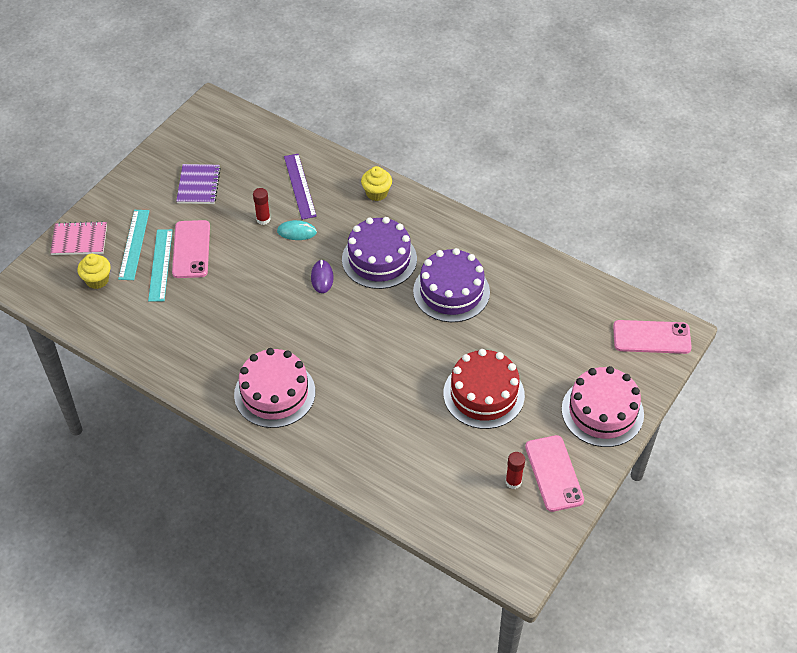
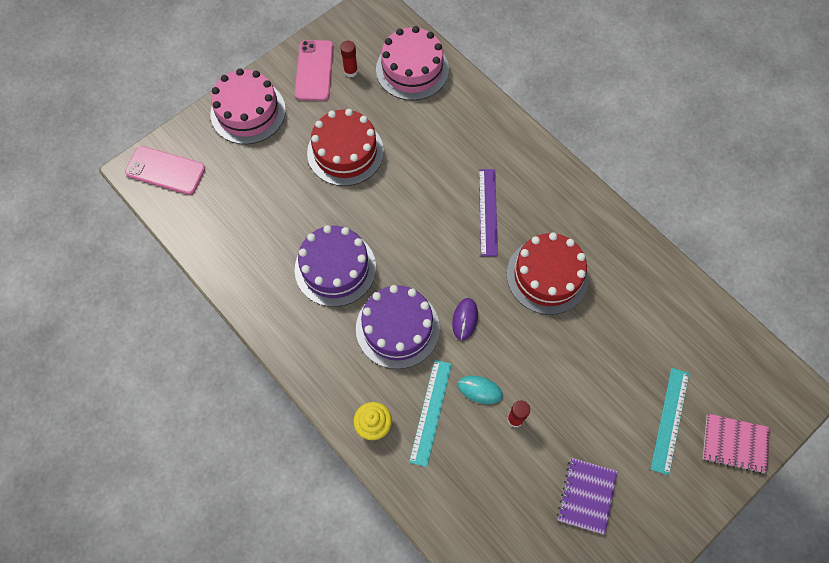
camera: 165 degrees left, 15 degrees up
(97, 280) = (712, 378): yellow cupcake -> none
(160, 265) = (640, 382): turquoise ruler -> turquoise ruler (431, 412)
(191, 249) = (604, 395): pink phone -> none
(254, 327) = (547, 276): none -> red cake
(274, 393) = (538, 198): pink cake -> pink cake (412, 69)
(299, 186) = (462, 461): purple ruler -> purple ruler (488, 212)

